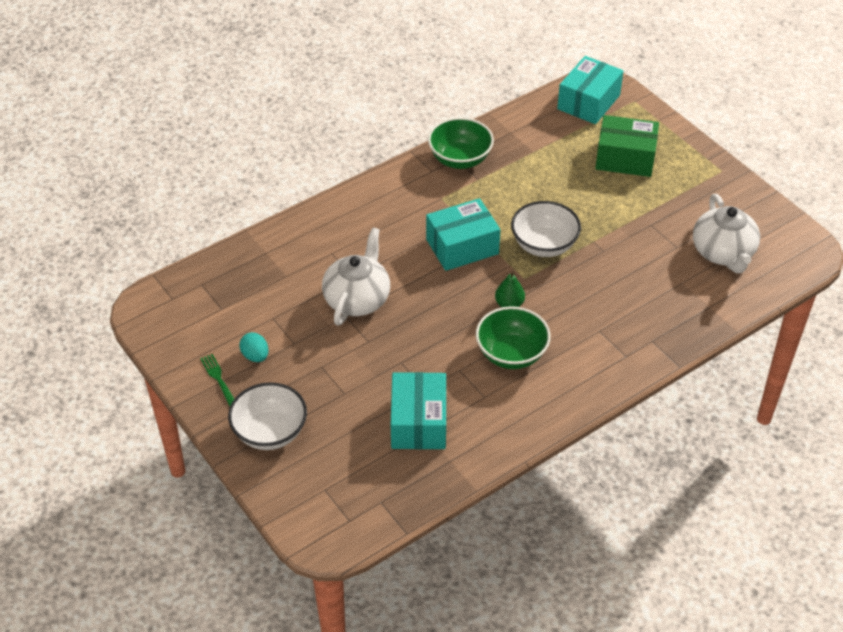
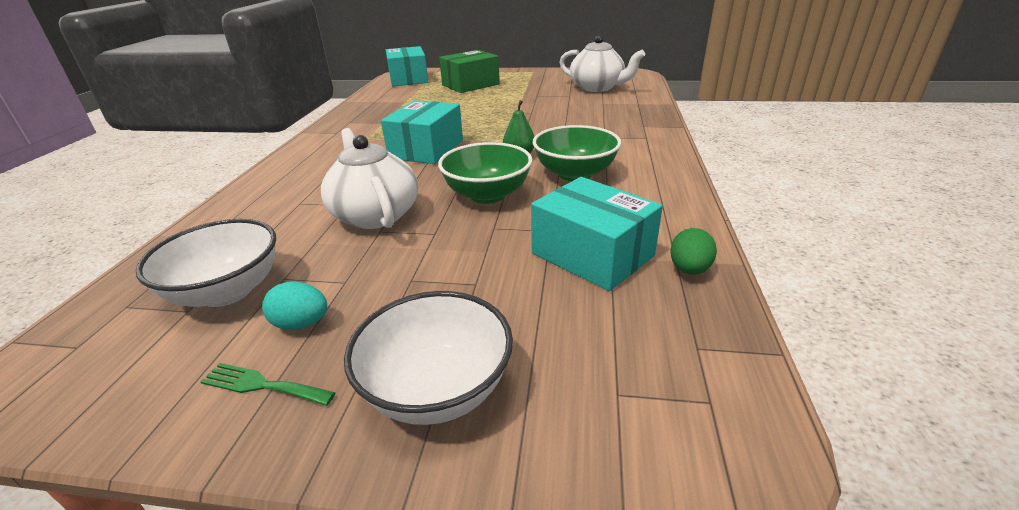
camera: 45 degrees left, 15 degrees down
(445, 470) = (689, 269): none -> green egg
(460, 159) = (352, 121): green bowl -> green bowl (487, 195)
(544, 245) = (488, 125): white bowl -> white bowl (227, 291)

